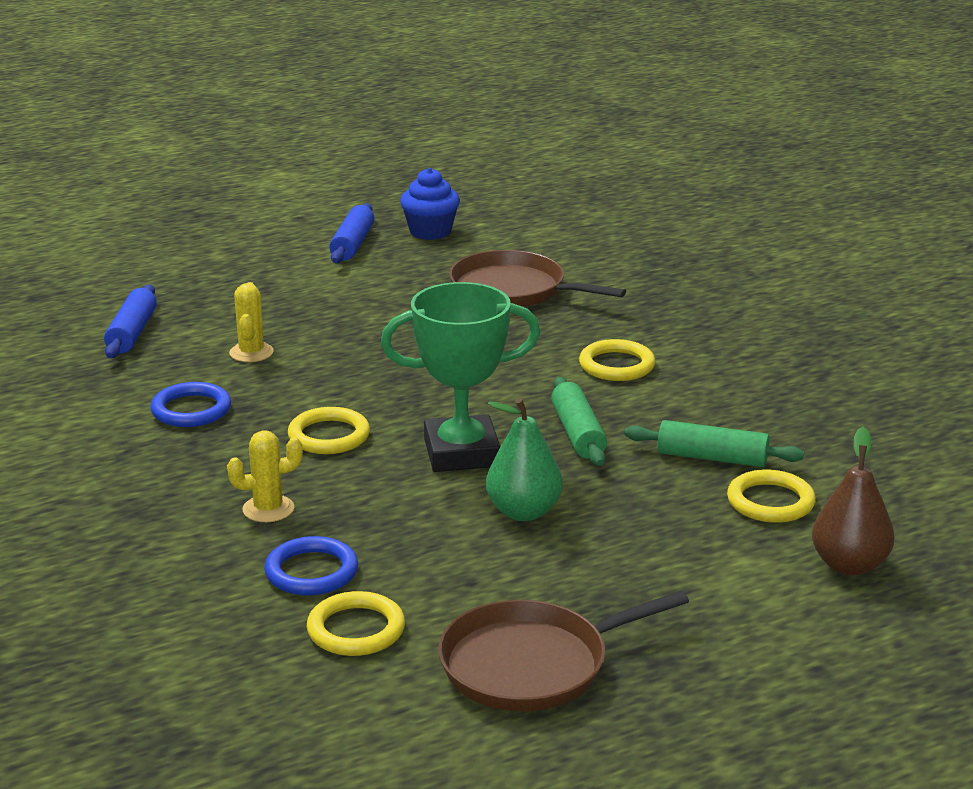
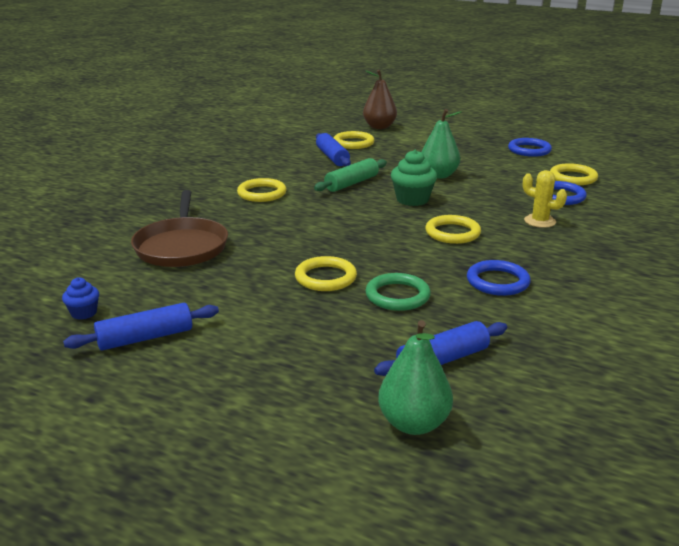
camera: 125 degrees left, 0 degrees up
(91, 297) = (413, 424): none -> green pear
(251, 353) = (397, 296): yellow cactus -> green ring
(338, 333) = (325, 277): none -> yellow ring
(430, 232) = (84, 313): blue cupcake -> blue cupcake, size x0.57
(461, 453) = (412, 199): green trophy -> green cupcake
(532, 665) = (529, 150): brown pan -> blue ring
(712, 458) = (332, 157): green rolling pin -> blue rolling pin

